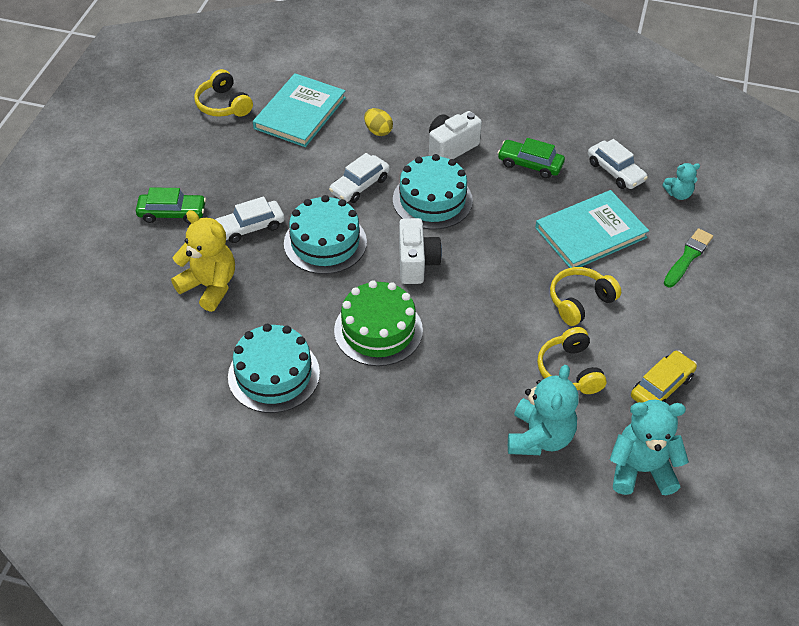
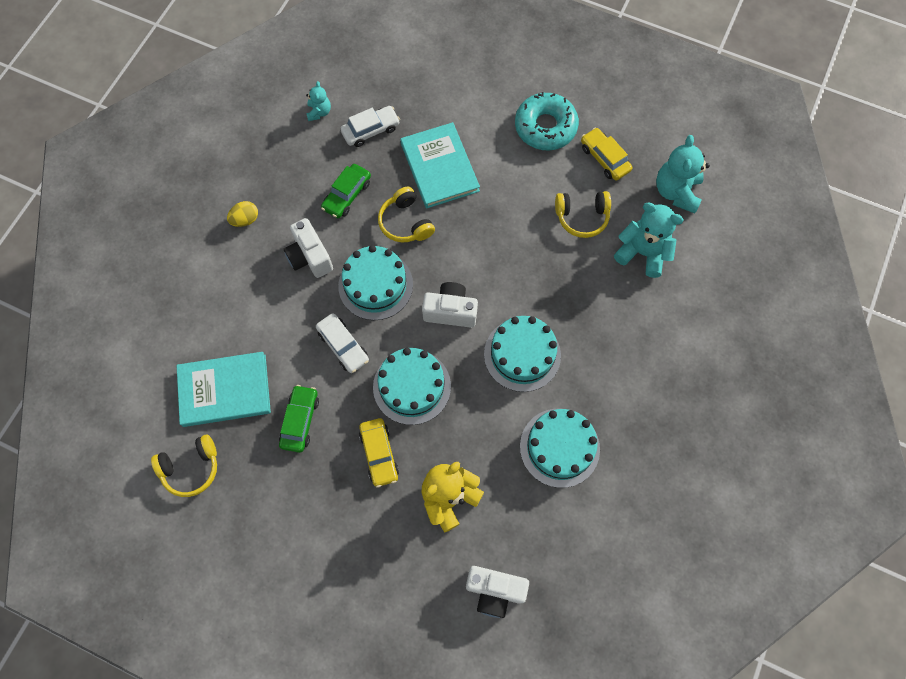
camera: 80 degrees left, 20 degrees up
(114, 334) = (494, 591): none -> white camera
(172, 213) = (345, 530): green car -> green car (300, 421)
(250, 227) = (379, 454): white car -> yellow car
(300, 113) = (224, 390): turquoise book -> turquoise book turned 45 degrees counterclockwise
(378, 131) = (270, 318): yellow egg -> yellow egg (245, 220)
(378, 330) = (522, 354): green cake -> turquoise cake
(580, 301) = (513, 193): yellow headphones -> yellow headphones (405, 222)
(678, 194) = (407, 91): turquoise teddy bear -> turquoise teddy bear (319, 112)
(683, 323) = (545, 127): none -> turquoise donut
(688, 257) = (479, 104): green brush -> none

